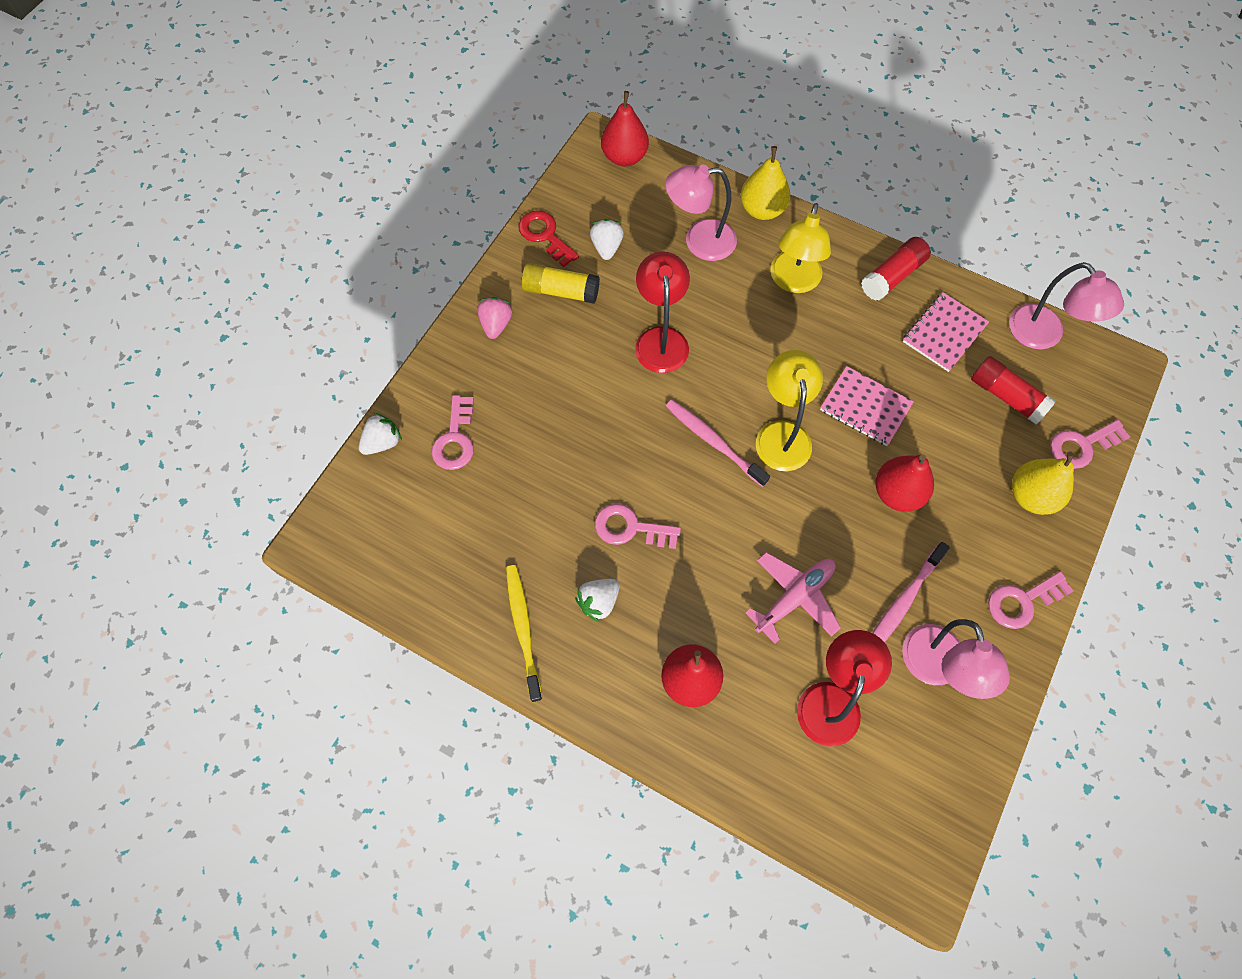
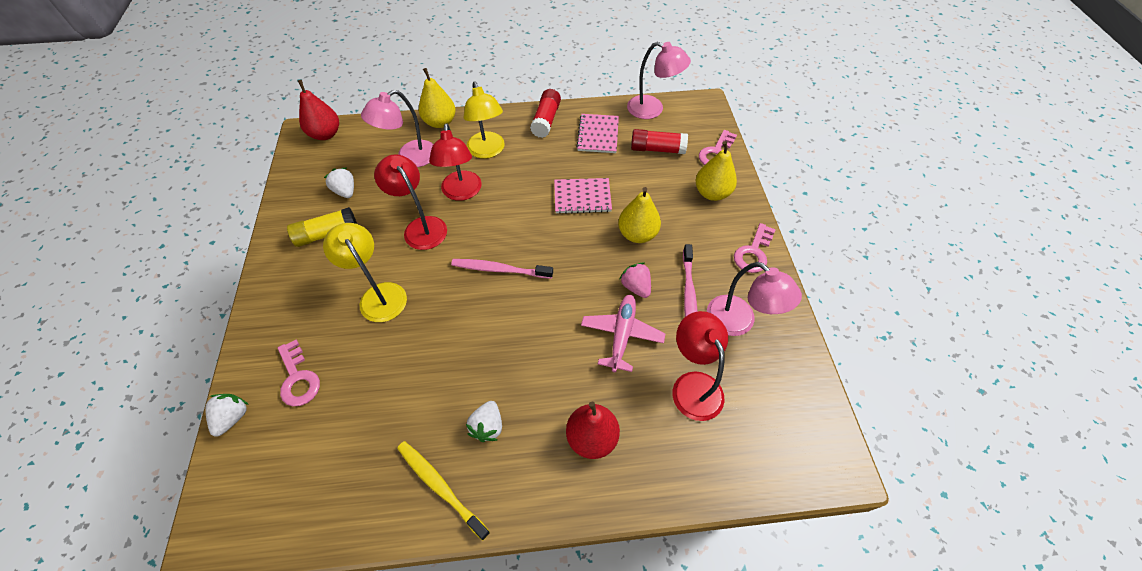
camera: 35 degrees left, 10 degrees down
(496, 324) = (287, 280): pink strawberry -> pink strawberry (636, 287)
(545, 236) = (293, 206): red key -> none
(630, 528) = (478, 359): pink key -> none
(730, 321) = (461, 193): none -> red lamp
(782, 434) = (542, 240): yellow lamp -> yellow lamp (379, 295)
(897, 493) = (637, 234): red pear -> yellow pear

